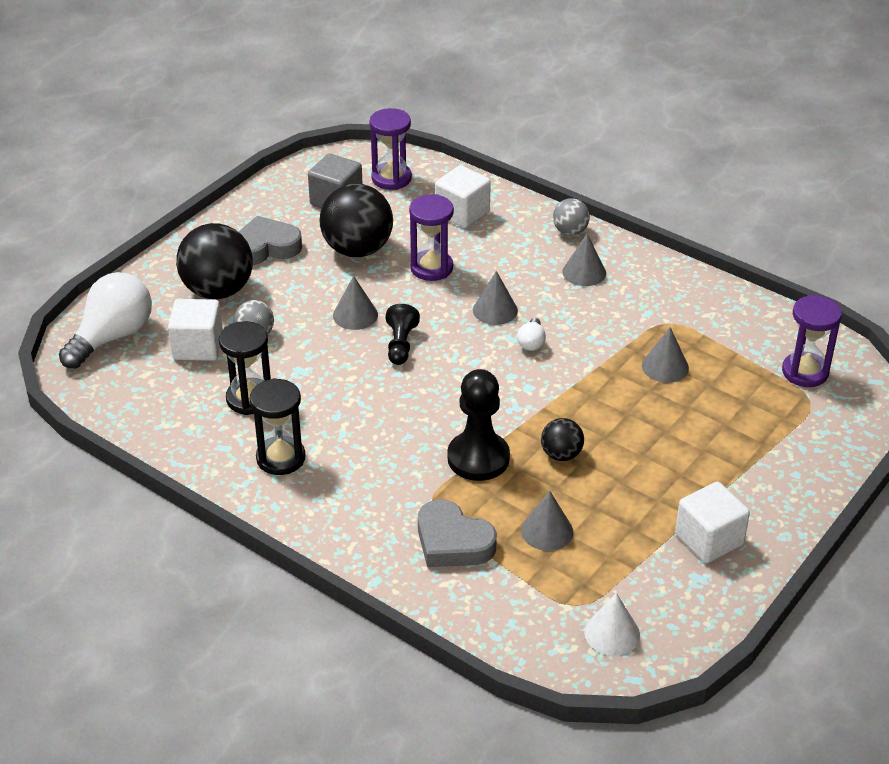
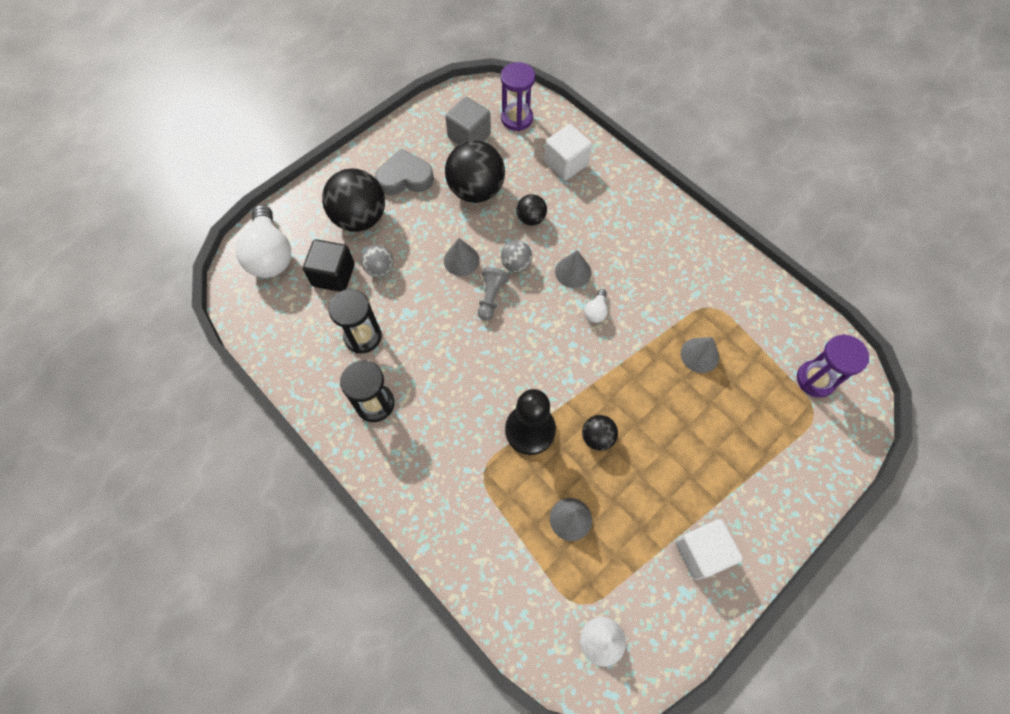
camera: 10 degrees right, 25 degrees up
(112, 337) = (271, 255): white light bulb -> white light bulb turned 120 degrees clockwise
(198, 347) = (333, 275): white cube -> black cube
(400, 344) = (491, 297): black pawn -> grey pawn
(431, 268) = (531, 219): purple hourglass -> black ball
(452, 542) = (493, 517): grey heart -> none
(570, 231) = (649, 195): grey ball -> grey ball (516, 264)
(584, 272) = (652, 241): grey cone -> none

